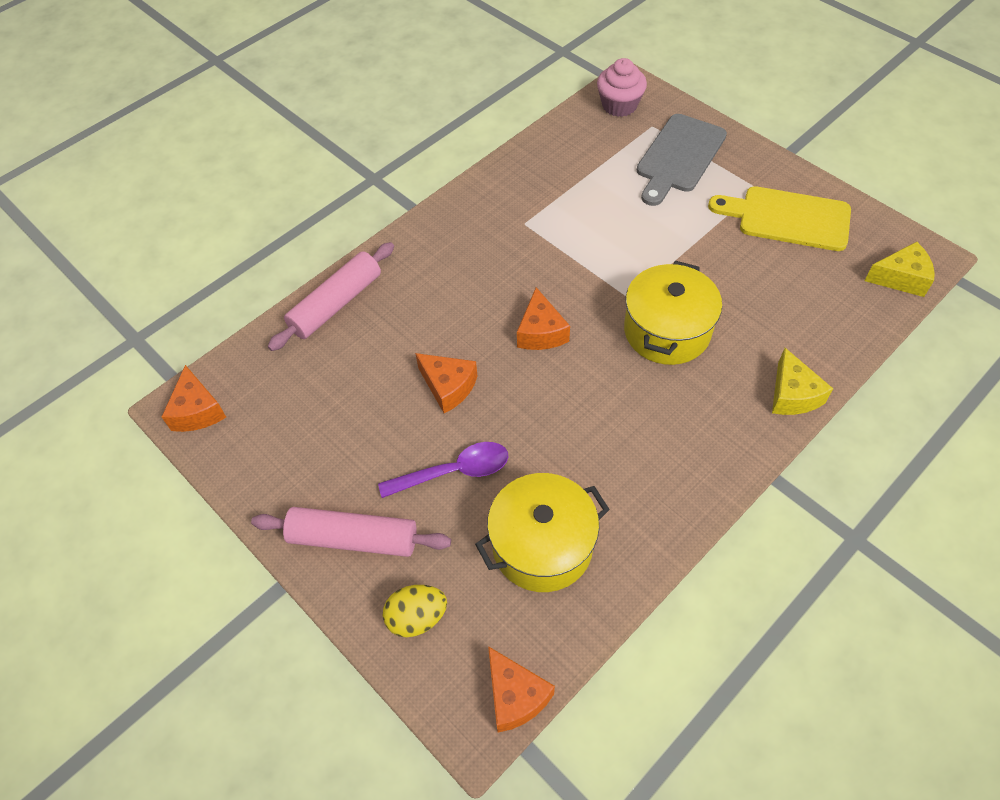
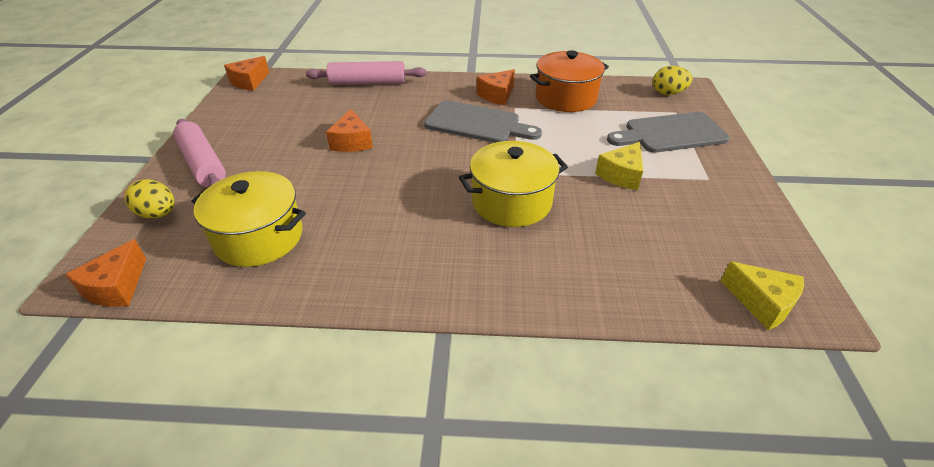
camera: 45 degrees right, 15 degrees down
(454, 471) = (287, 174): purple spoon -> none
(521, 270) = (477, 123): none -> grey cutting board
(541, 332) = (438, 153): orange cheese -> orange cheese (497, 95)
(548, 176) = (565, 98): none -> orange pot
(619, 105) = (668, 93): pink cupcake -> yellow egg
(787, 218) = (708, 206): yellow cutting board -> none
(792, 395) = (539, 297): yellow cheese -> yellow cheese (621, 175)

